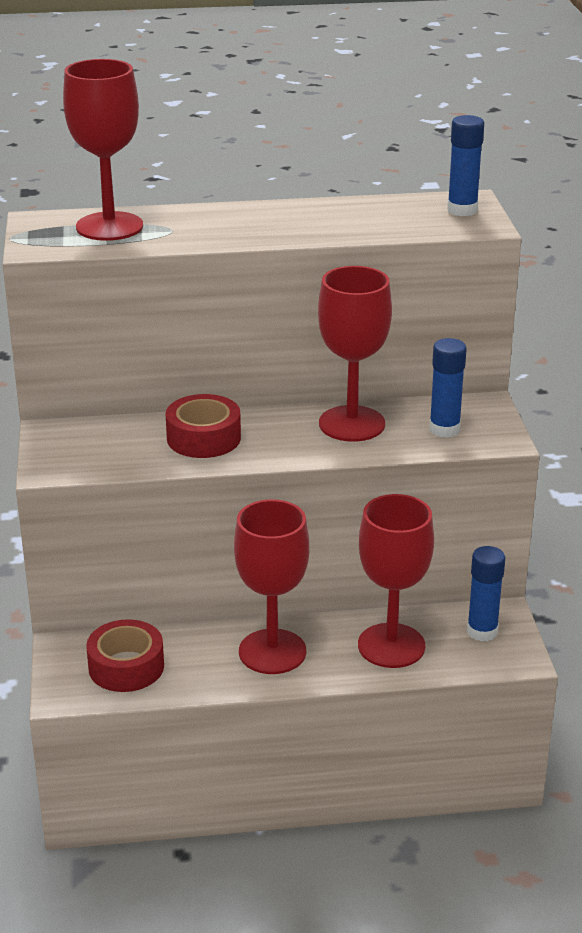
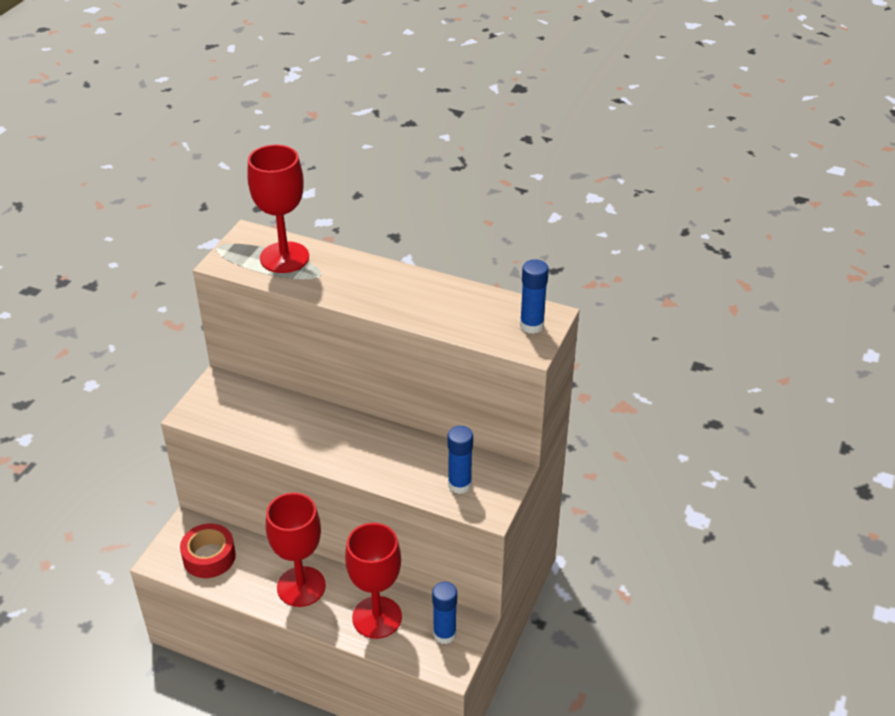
camera: 30 degrees right, 10 degrees up
(203, 438) = (300, 426): red tape -> none
(352, 424) = (403, 453): red goblet -> none

